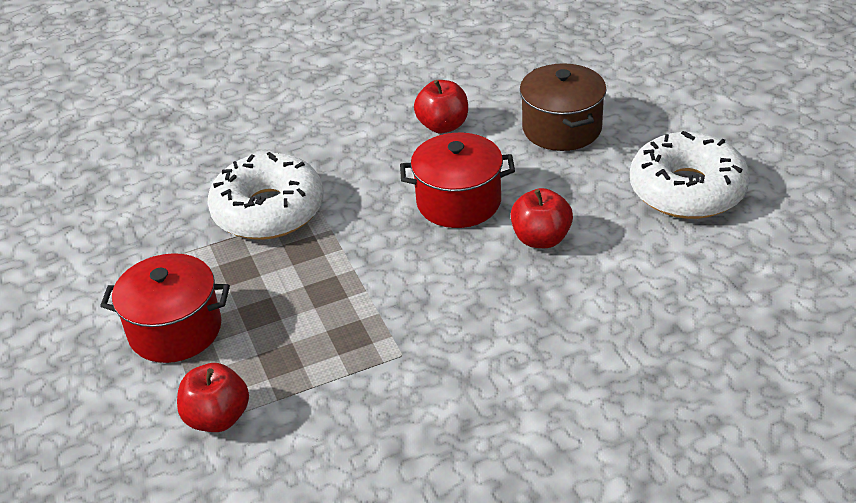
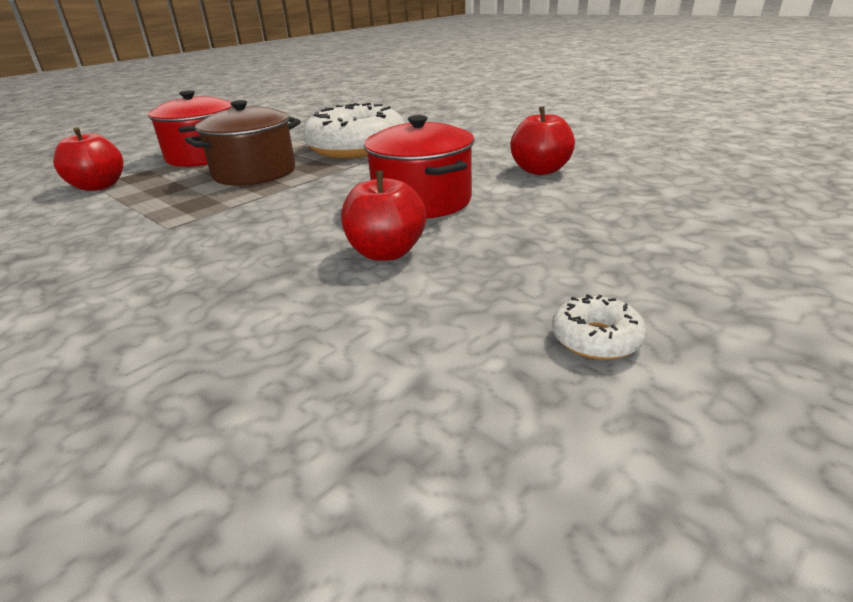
camera: 65 degrees right, 10 degrees down
(562, 128) = (618, 219): brown pot -> brown pot (254, 173)
(687, 190) = (596, 339): white donut -> white donut, size x0.40

